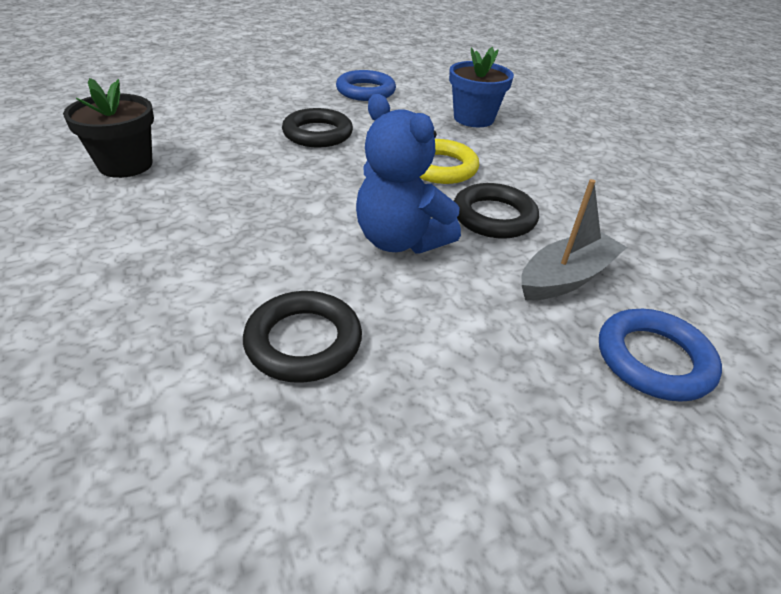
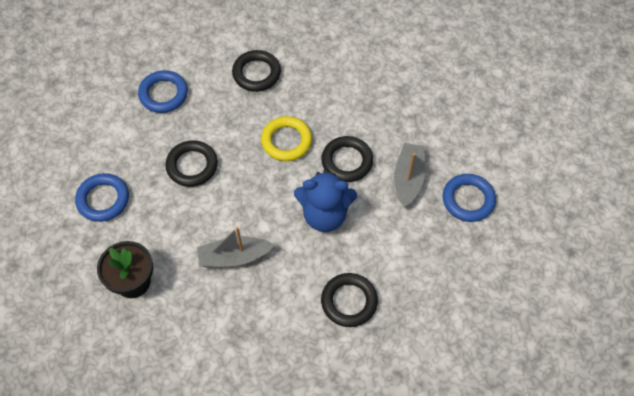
camera: 40 degrees left, 20 degrees up
(208, 111) = (103, 199): none -> blue ring
(243, 208) = (234, 257): none -> grey boat
(473, 118) = (256, 73): blue flower pot -> black ring

